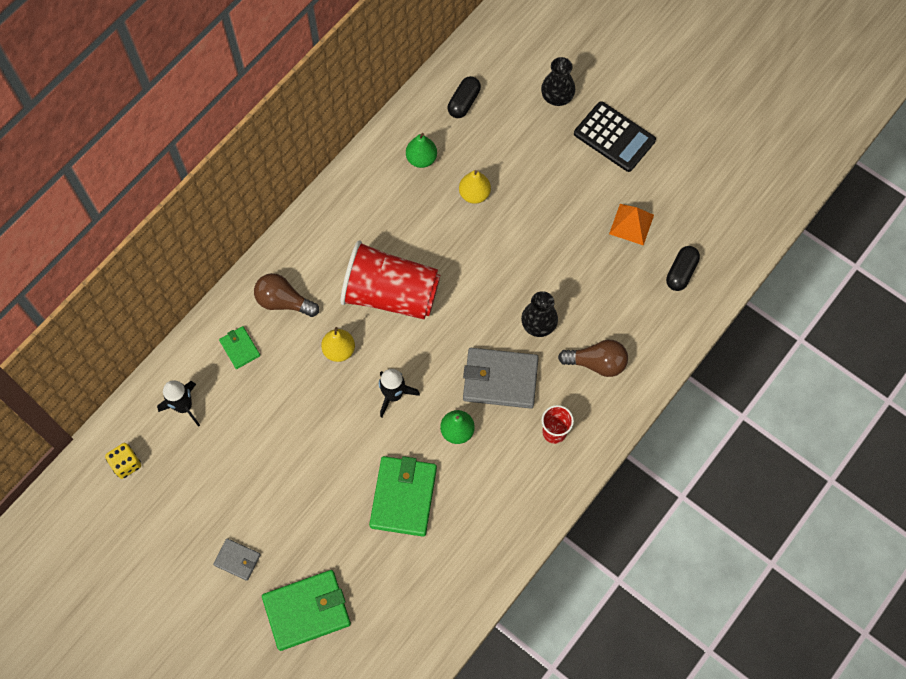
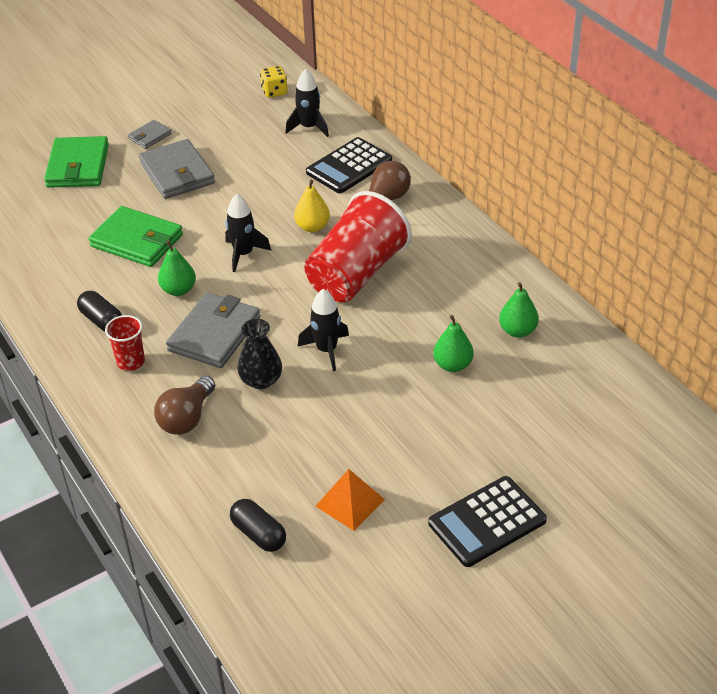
camera: 110 degrees right, 25 degrees down
(240, 348) = (349, 166): green wallet -> black calculator
(292, 504) = (177, 173): none -> grey wallet
(464, 102) = (587, 384): black capsule -> black capsule (101, 320)
(474, 194) = (453, 365): yellow pear -> green pear
(489, 287) = (327, 350): none -> black rocket
(557, 96) = (570, 478): black vase -> none

